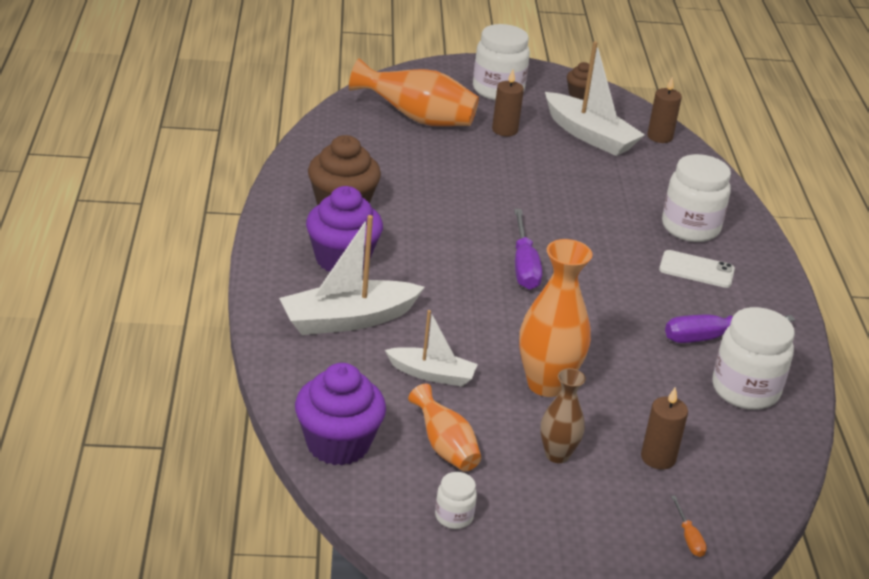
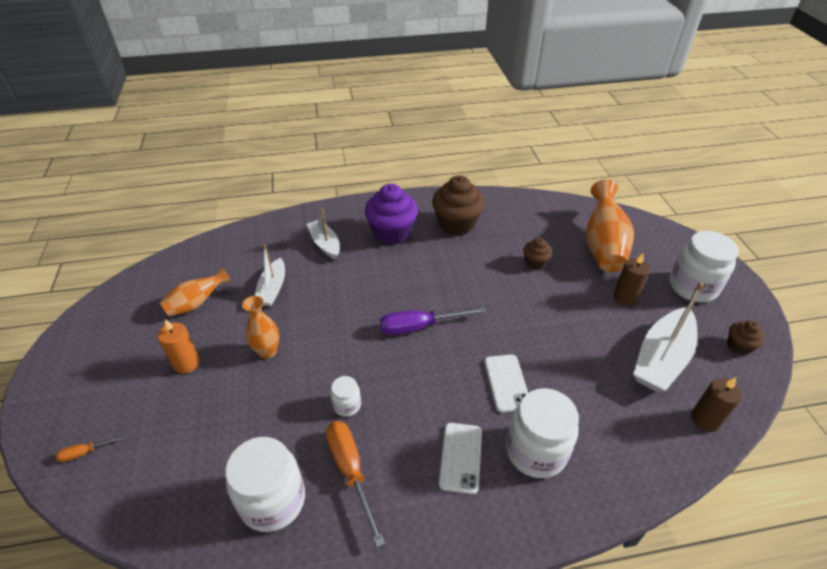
camera: 85 degrees right, 10 degrees up
(338, 444) = (201, 256): purple cupcake -> none
(348, 320) = (325, 244): white boat -> white boat, size x0.61
(435, 168) = (535, 262): none -> brown cupcake
(454, 517) = (129, 314): white jar -> white jar (347, 405)
(546, 384) = (267, 351): orange vase -> orange vase, size x0.59
(557, 455) = (186, 363): brown vase -> orange candle
(611, 226) = (506, 383): none -> white phone
(658, 458) = (180, 429): brown candle -> none
(712, 337) = (351, 471): purple screwdriver -> orange screwdriver

